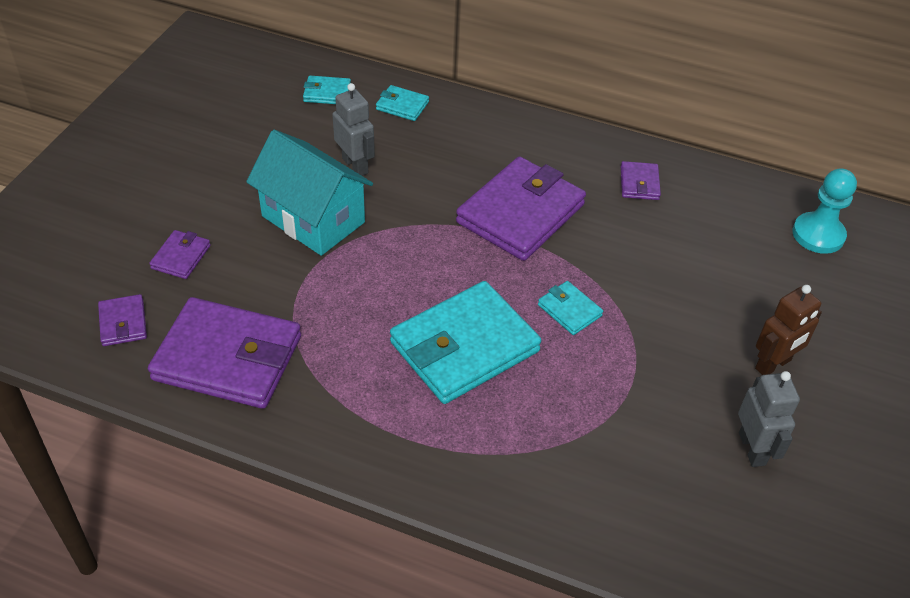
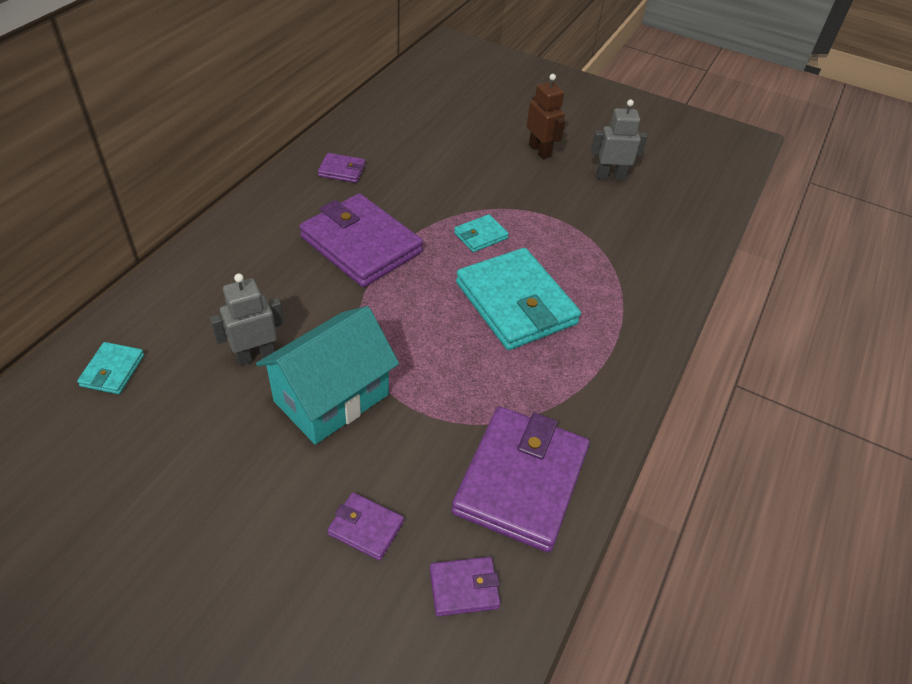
camera: 85 degrees left, 0 degrees up
(402, 106) = (168, 306): turquoise wallet -> none
(818, 235) = (420, 101): turquoise pawn -> none

